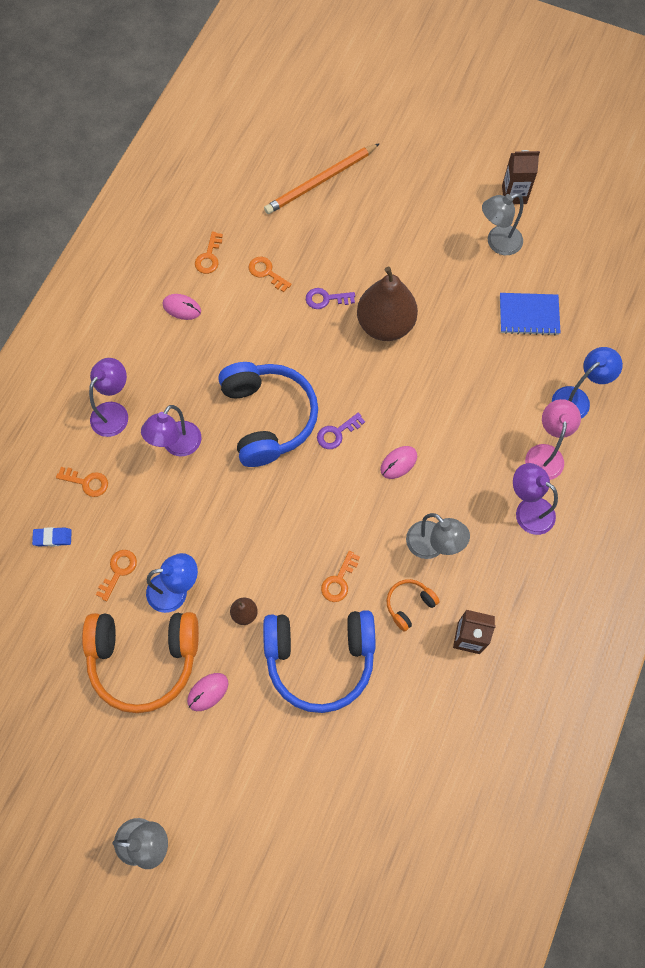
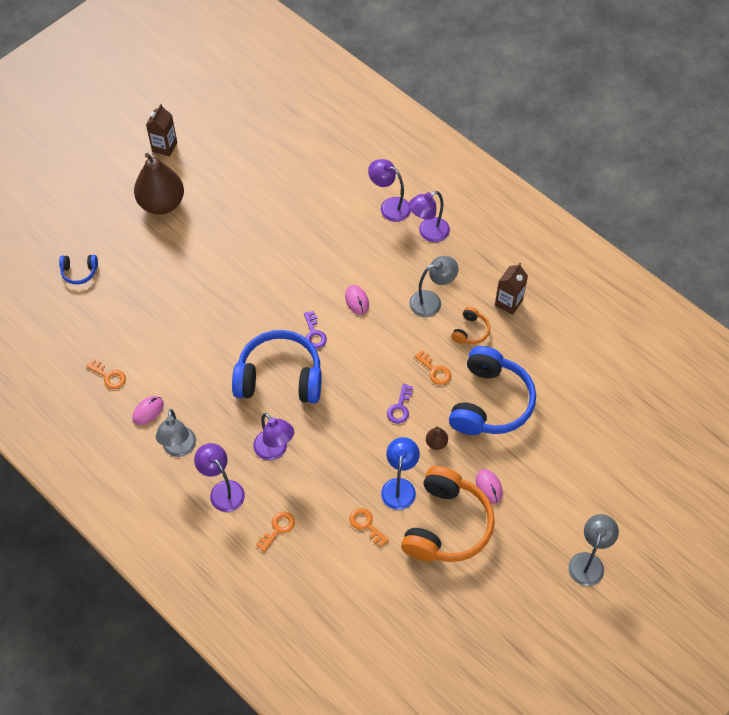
camera: 70 degrees left, 10 degrees down
(53, 538) = (317, 568): blue eraser -> none
(266, 272) = (146, 338): orange key -> none
(320, 181) = (79, 272): orange pencil -> blue headphones
(326, 299) = (192, 303): purple key -> purple key (400, 407)
(385, 324) = (236, 270): brown pear -> brown pear (161, 203)
(409, 605) = (470, 331): orange headphones -> orange headphones turned 135 degrees counterclockwise
(497, 243) = (202, 173): grey lamp -> grey lamp (179, 449)
(529, 315) = (273, 175): blue notebook -> none
(545, 454) = (389, 206): pink lamp -> purple lamp
(577, 399) = (355, 171): blue lamp -> none

